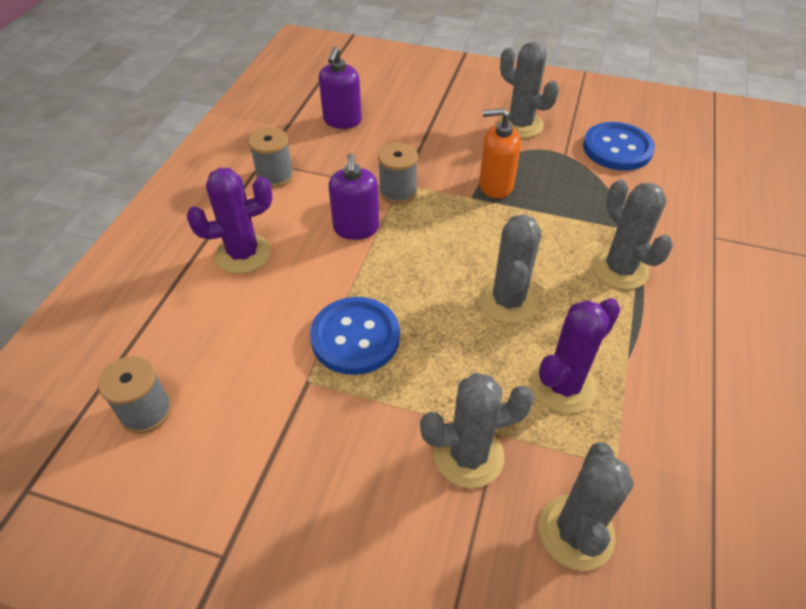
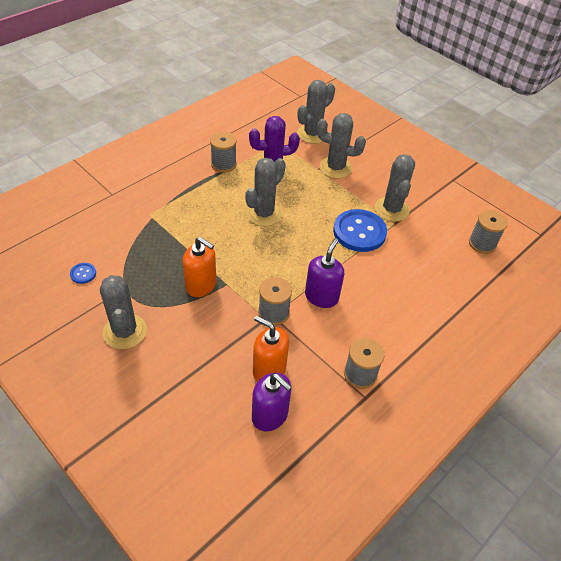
camera: 155 degrees left, 0 degrees up
(243, 254) = (407, 312): purple cactus -> none
(342, 121) = (270, 415): purple soap dispenser -> purple soap dispenser turned 90 degrees clockwise
(366, 147) = (269, 370): none -> orange soap dispenser
(617, 148) = (83, 274): blue button -> blue button, size x0.43
(620, 269) = (186, 202): grey cactus -> grey cactus (391, 209)
(645, 359) = (223, 164): none -> grey spool

